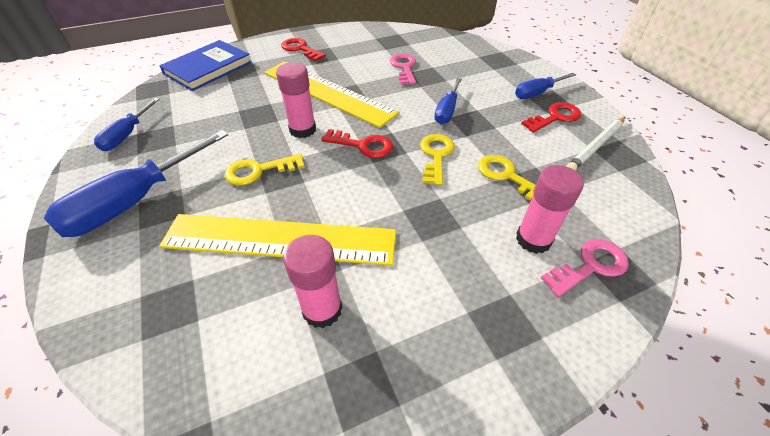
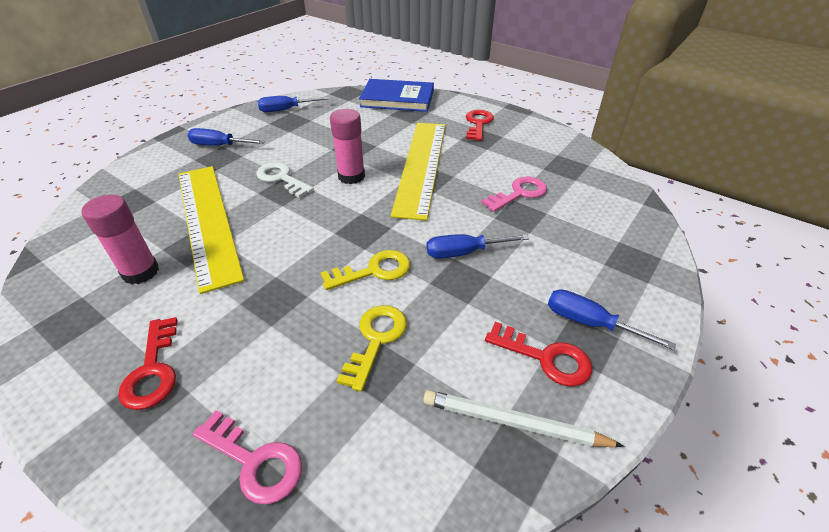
camera: 60 degrees right, 5 degrees down
(136, 201) = (219, 146): blue screwdriver -> blue screwdriver, size x0.56
(259, 171) = (281, 178): yellow key -> white key
(363, 145) = (354, 217): red key -> red key (153, 370)
(533, 239) = (277, 392): pink glue stick -> none

